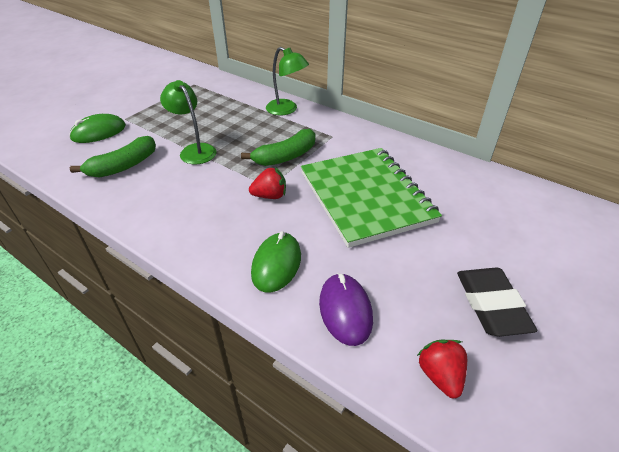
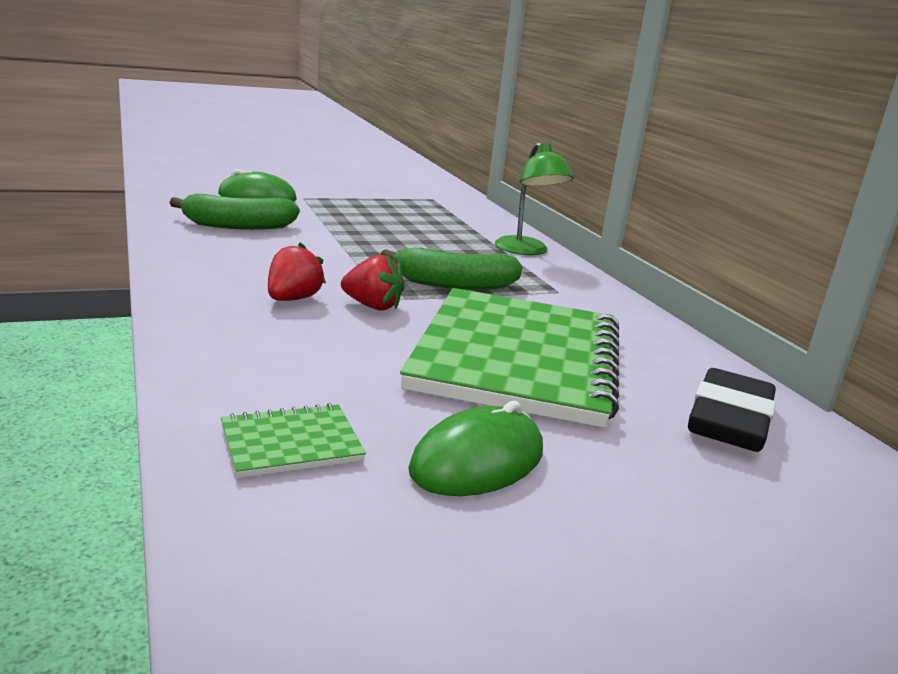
camera: 30 degrees right, 20 degrees down
(194, 150) = (341, 241): green lamp -> none
(276, 264) = (274, 361): green mouse -> green mouse (477, 461)
(345, 310) = (291, 444): purple mouse -> green notebook
(440, 375) = (319, 588): red strawberry -> red strawberry (292, 299)
(491, 305) = (559, 563): black eraser -> black eraser (729, 420)

